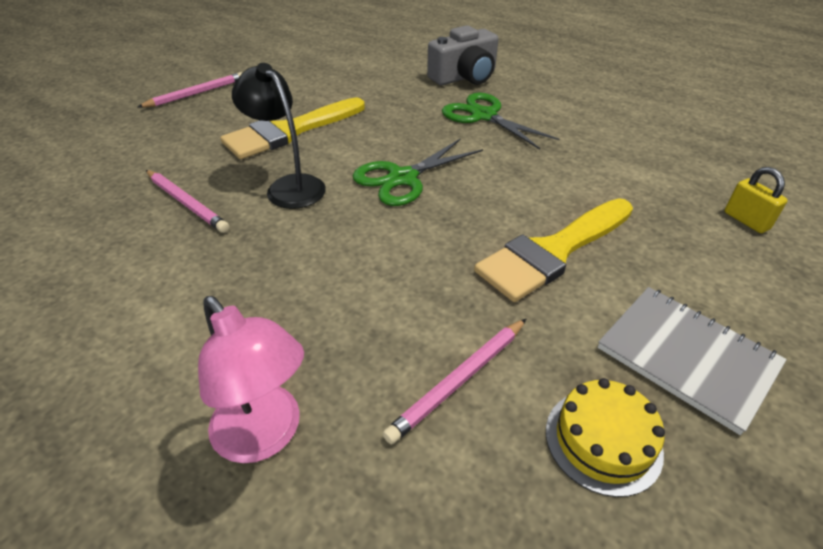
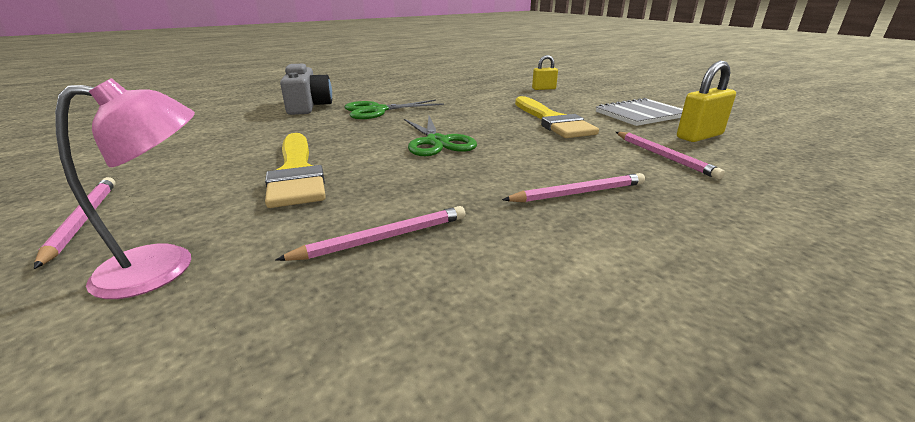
camera: 70 degrees left, 15 degrees down
(266, 436) = (729, 216): pink lamp -> pink lamp (165, 267)
(289, 186) = (405, 182): black lamp -> none
(297, 299) = (578, 193): none -> pink pencil
(603, 440) = (699, 136): yellow cake -> yellow padlock

